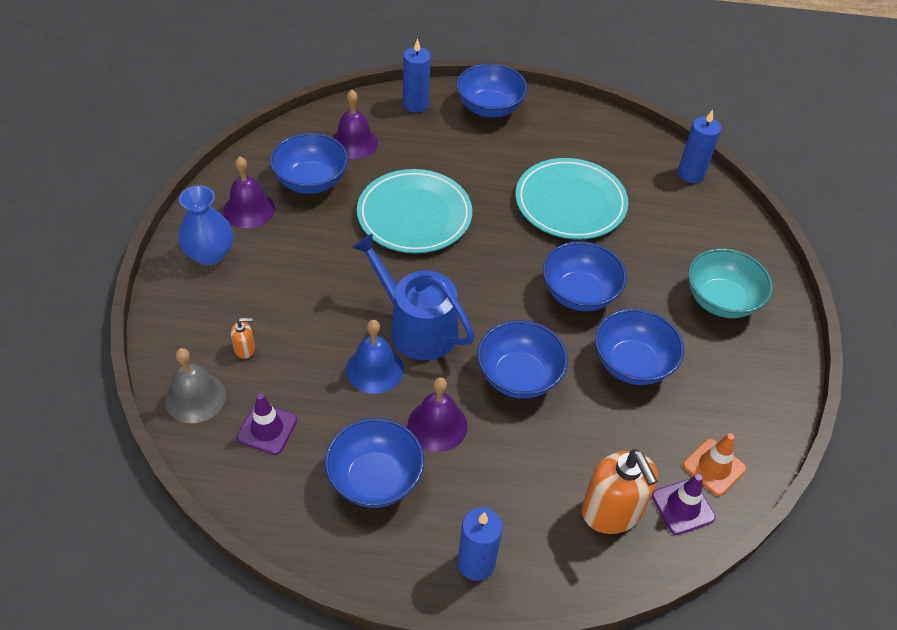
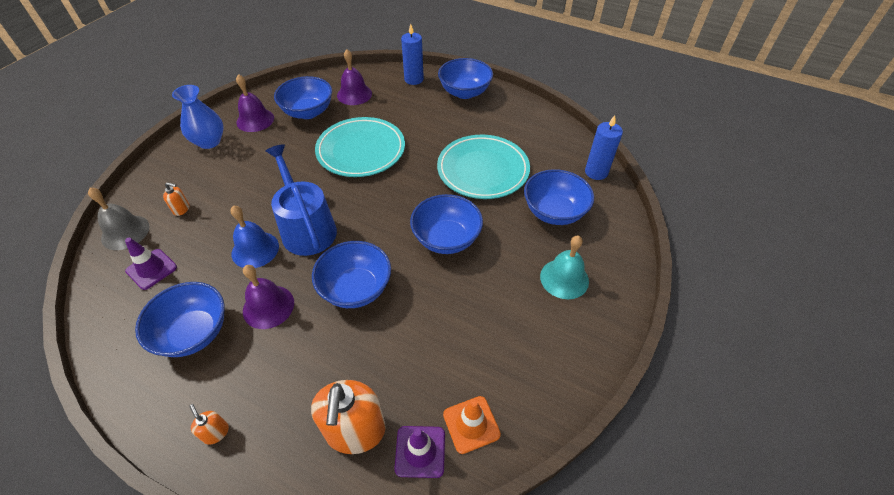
camera: 25 degrees right, 0 degrees up
(476, 563) = (216, 432): blue candle -> orange soap dispenser
(632, 364) = (454, 308): blue bowl -> blue bowl (554, 212)
(721, 301) = (564, 278): turquoise bowl -> turquoise bell

